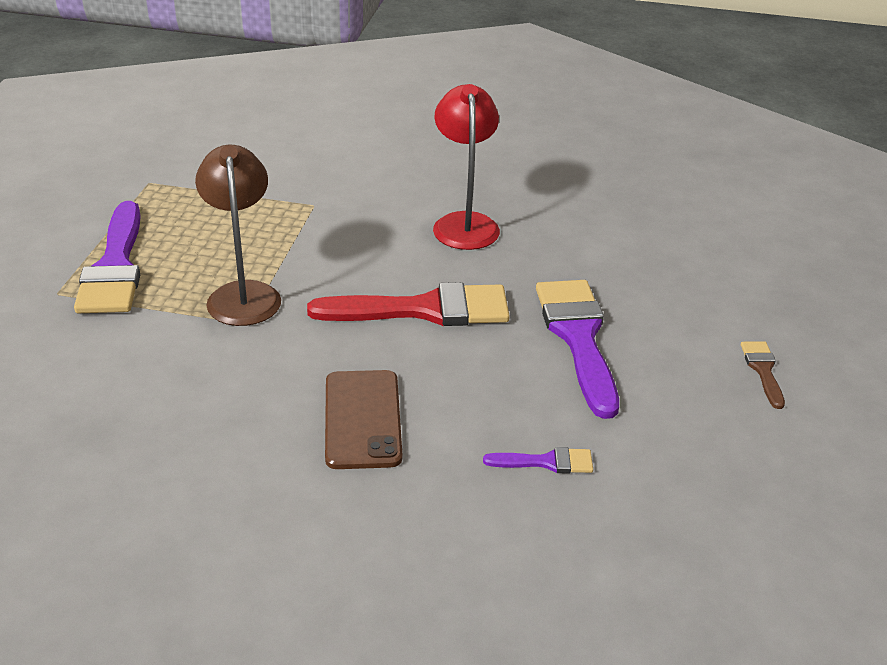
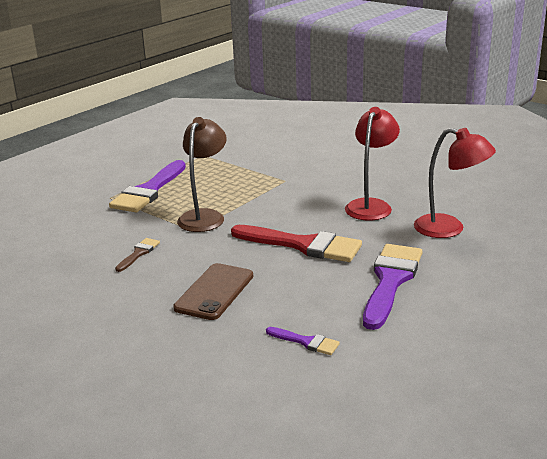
camera: 30 degrees right, 10 degrees down
(588, 239) = (449, 229): none -> red lamp
(763, 370) = (511, 329): brown brush -> brown brush (138, 253)

